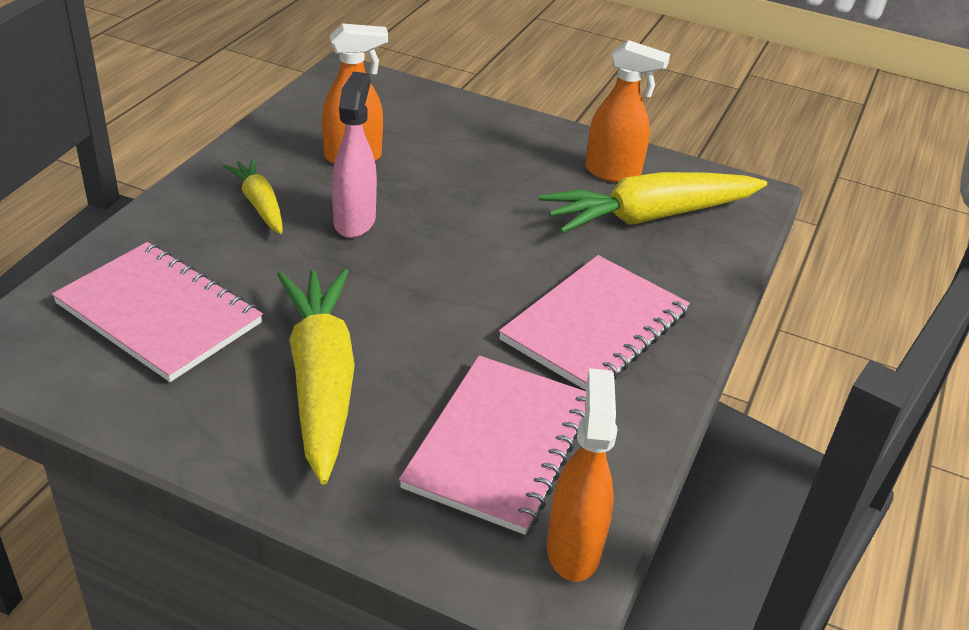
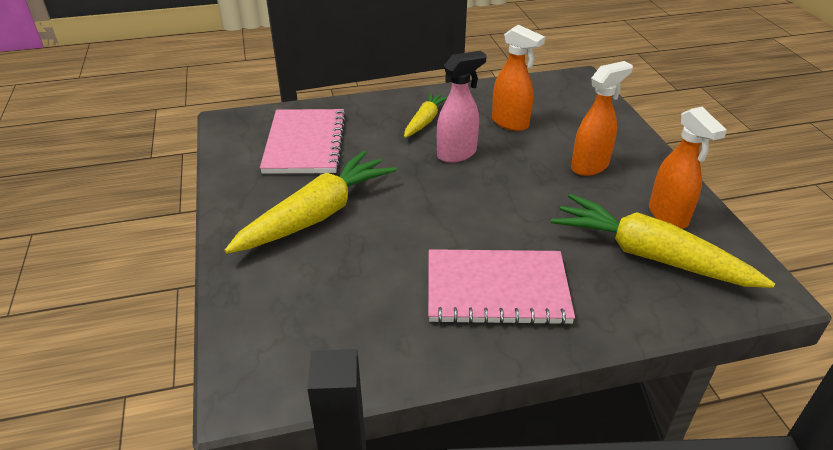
camera: 55 degrees right, 0 degrees up
(500, 445) = (340, 305): pink notebook -> none
(573, 548) = (286, 383): orange spray bottle -> orange spray bottle (590, 166)

